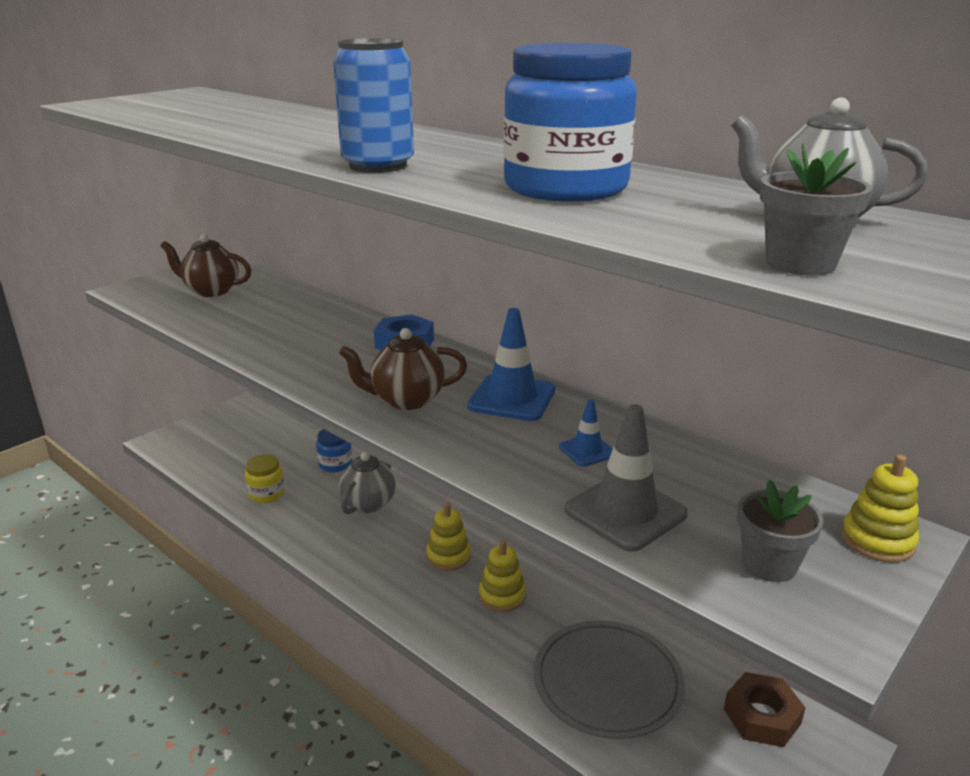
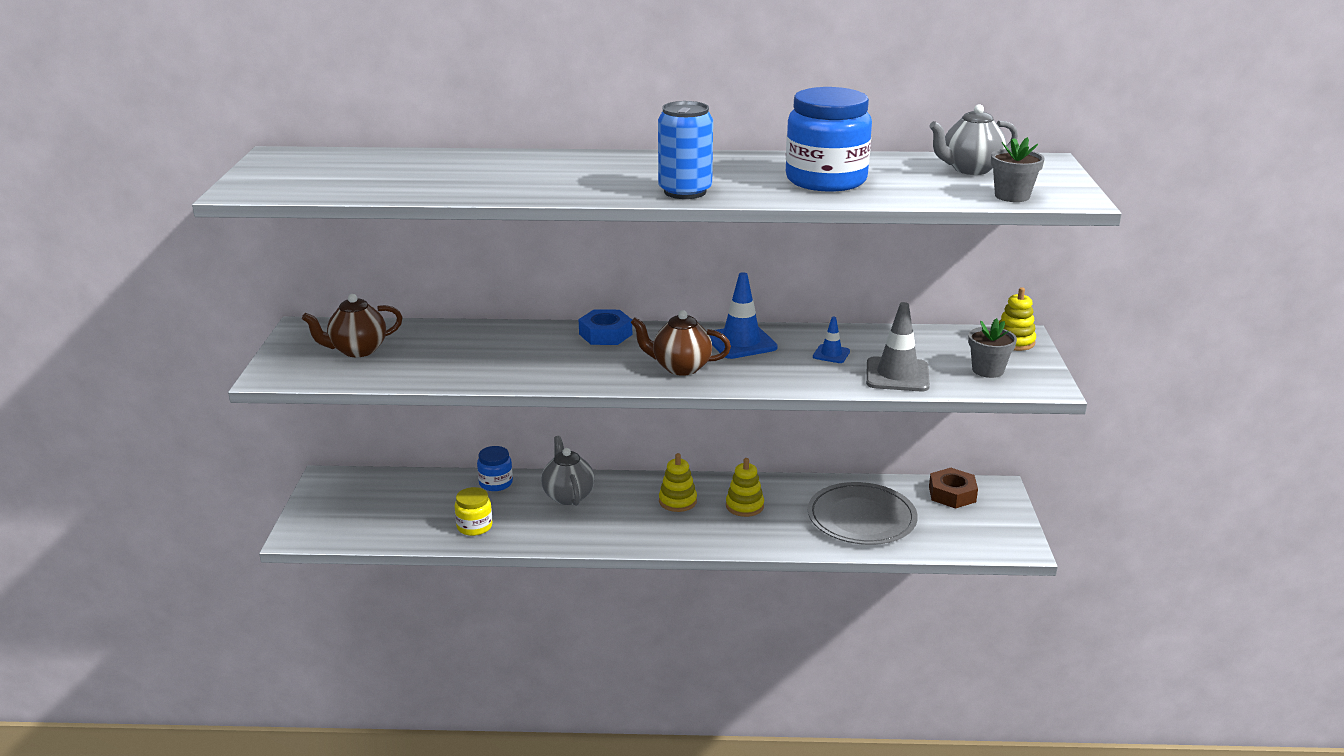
camera: 40 degrees left, 0 degrees up
(406, 400) = (680, 367): brown teapot -> brown teapot turned 60 degrees clockwise

